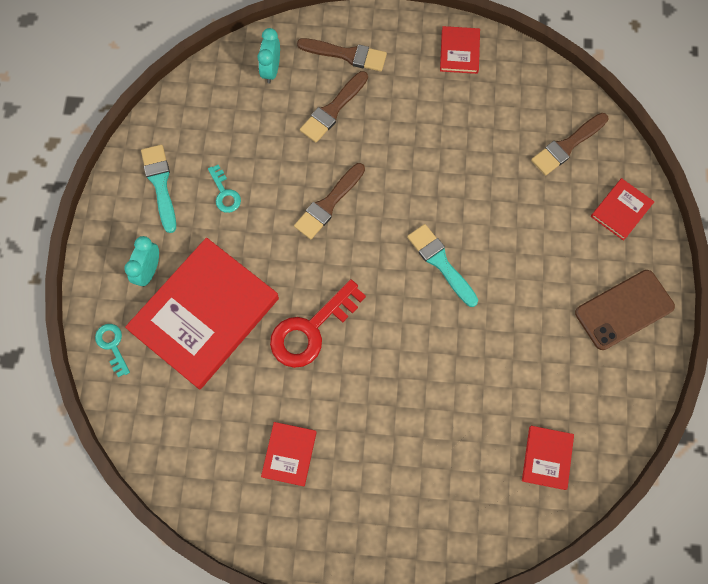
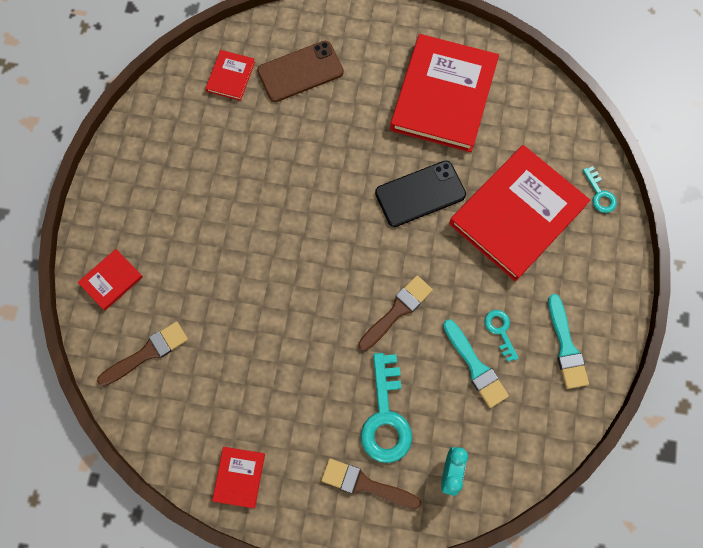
camera: 175 degrees left, 0 degrees up
(149, 271) = (571, 259): turquoise clock -> none
(289, 454) = (443, 96): red book -> red book, size x2.28
(311, 329) = (420, 194): red key -> black phone
(333, 109) = (385, 416): brown brush -> turquoise key
(440, 262) = (294, 244): turquoise brush -> turquoise brush (475, 367)
(624, 310) = (134, 187): brown phone -> brown phone (300, 71)

